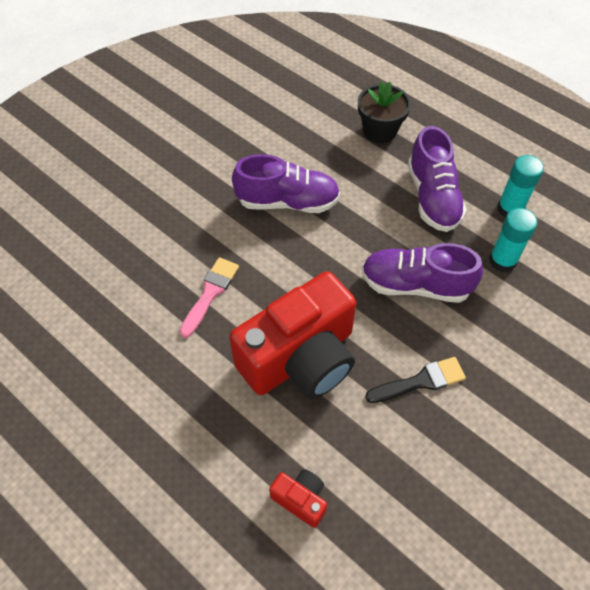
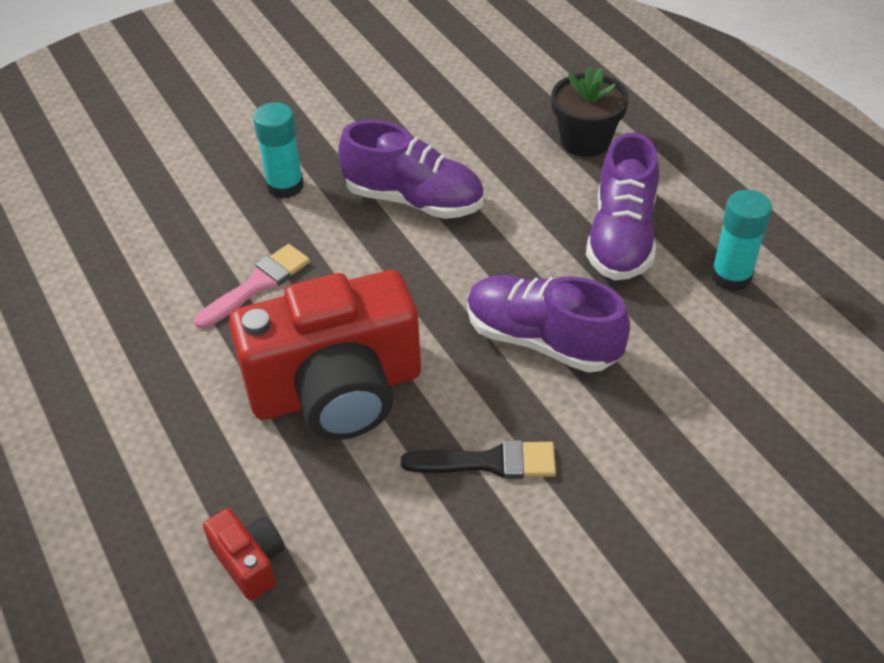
camera: 20 degrees right, 10 degrees down
(502, 260) = (687, 339): turquoise glue stick -> turquoise glue stick (285, 186)

